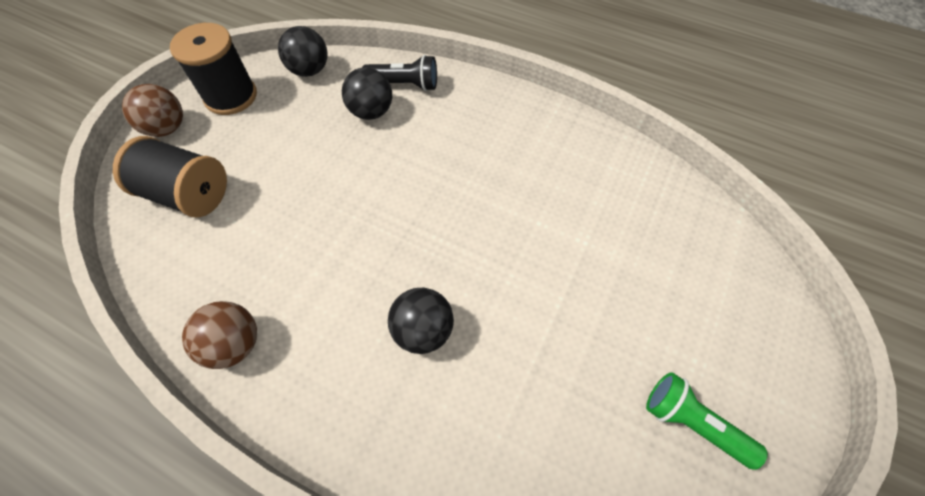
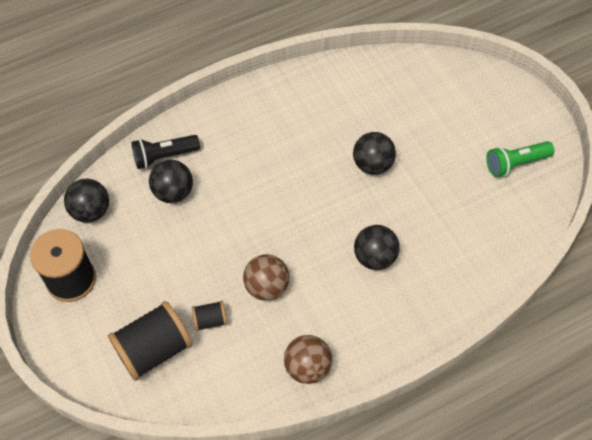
camera: 55 degrees left, 0 degrees up
(167, 128) = (68, 340): brown ball -> brown ball (266, 286)
(246, 220) = (210, 320): none -> black spool
(404, 84) = (164, 156): black flashlight -> black flashlight turned 150 degrees counterclockwise
(542, 256) = (372, 164): none -> black ball

